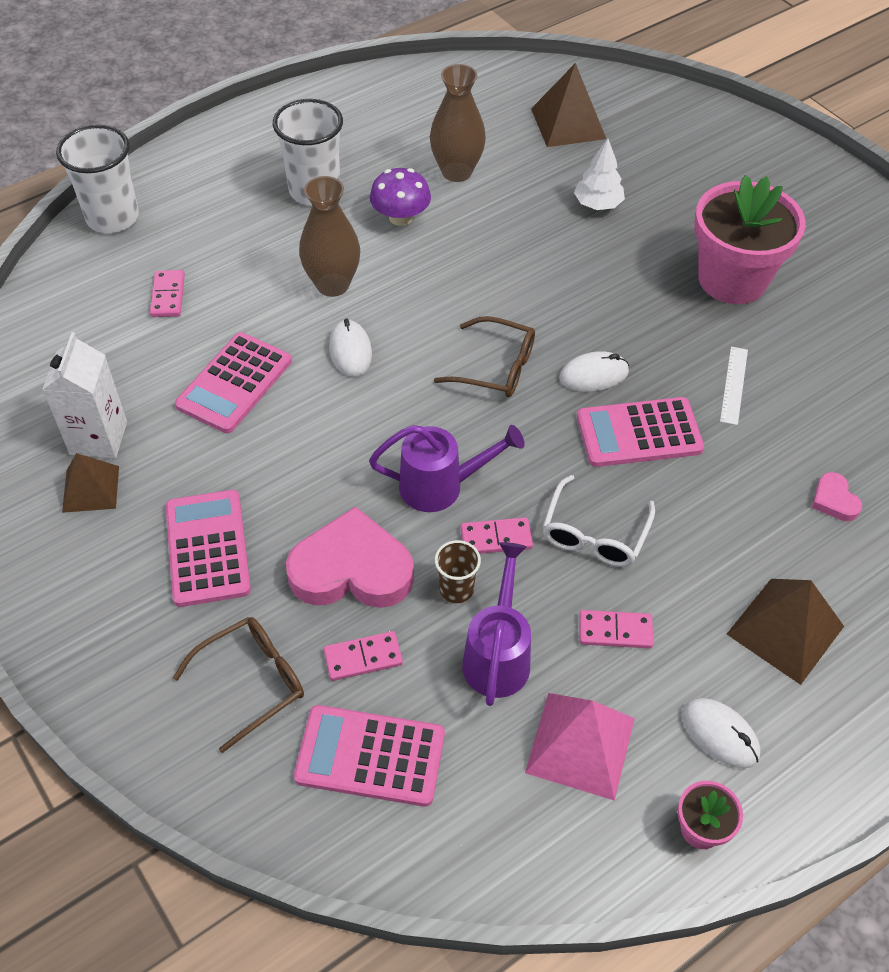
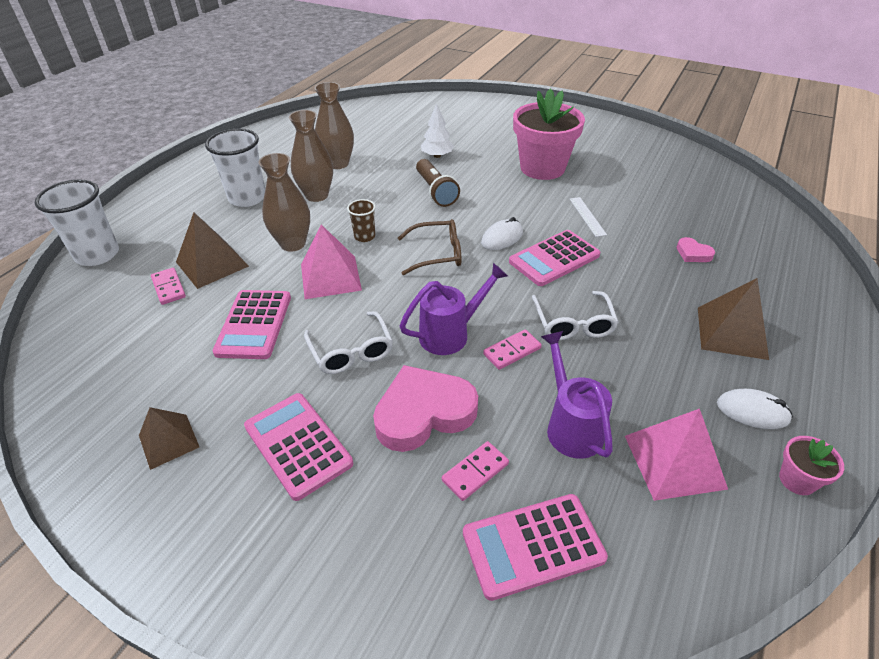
camera: 25 degrees left, 10 degrees down
(98, 438) = (157, 401): white carton -> none
(251, 682) = (397, 533): brown glasses -> none
(319, 461) = (351, 351): none -> white glasses
(350, 351) = (330, 277): white mouse -> pink pyramid
(400, 217) = (317, 195): purple mushroom -> brown vase
(456, 589) = (509, 394): brown cup -> brown cup (364, 236)
(556, 266) = (435, 191): none -> brown flashlight
(568, 123) = (390, 125): brown pyramid -> brown pyramid (212, 264)
(615, 631) = (634, 376): pink domino -> none

